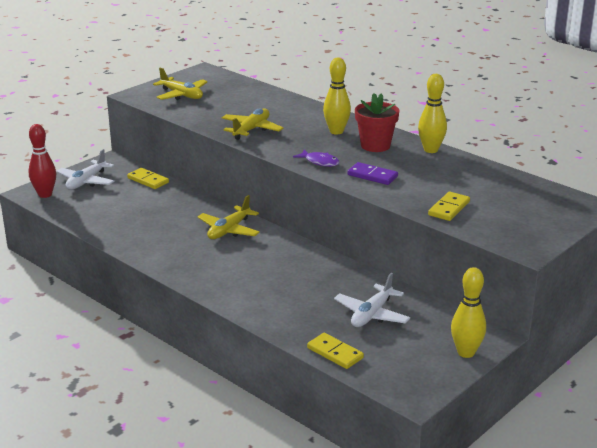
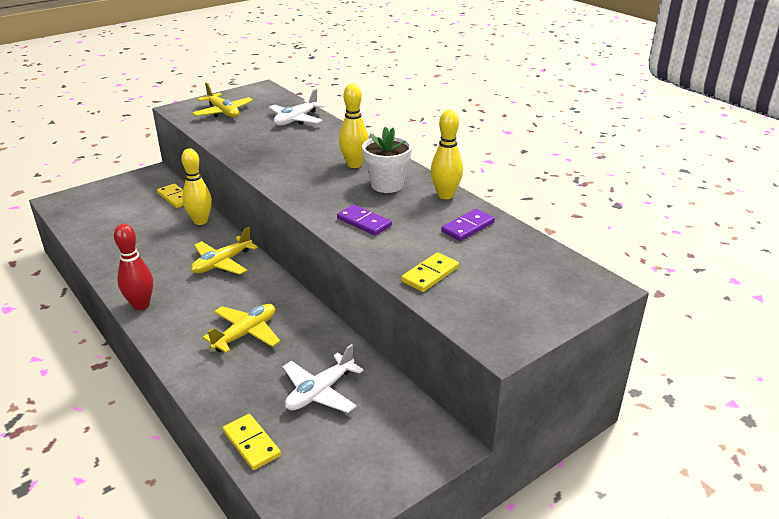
camera: 10 degrees right, 5 degrees up
(45, 194) = (69, 204): red bowling pin -> red bowling pin (141, 305)
(86, 181) = (117, 194): white plane -> white plane (296, 120)
(251, 130) = (267, 155): yellow plane -> yellow plane (246, 333)
(320, 162) = (316, 200): purple fish -> none
(375, 146) = (387, 185): red flower pot -> white flower pot
(462, 172) = (468, 227): none -> purple domino
(466, 352) = (407, 464): yellow bowling pin -> yellow bowling pin (200, 221)

